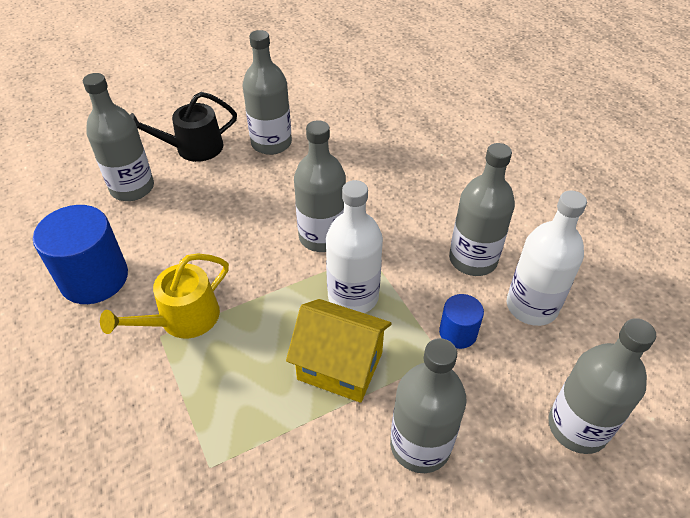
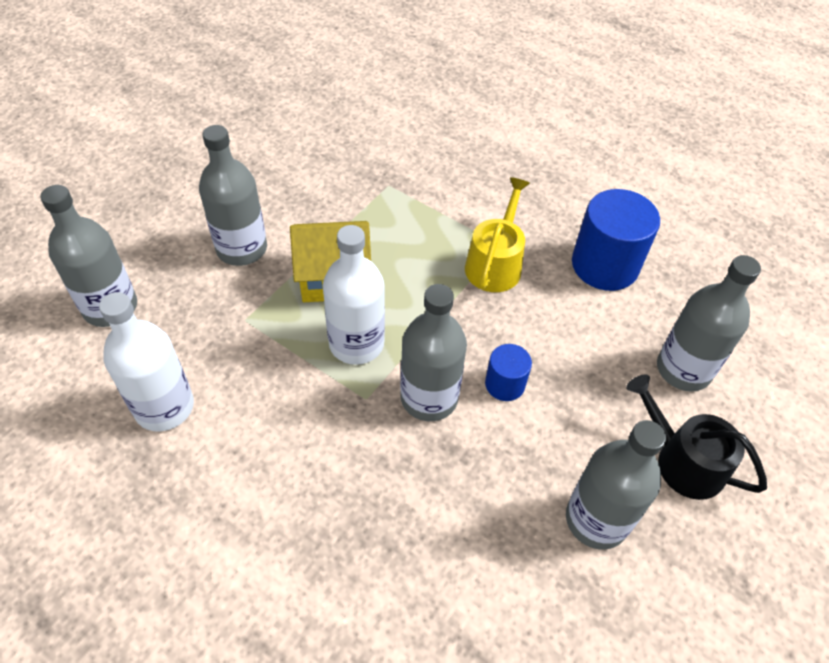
camera: 150 degrees right, 5 degrees up
(193, 148) = (683, 461): black watering can -> black watering can turned 90 degrees counterclockwise
(458, 333) = (237, 348): blue cylinder -> blue cylinder (505, 384)
(473, 259) = (244, 441): grey bottle -> none

